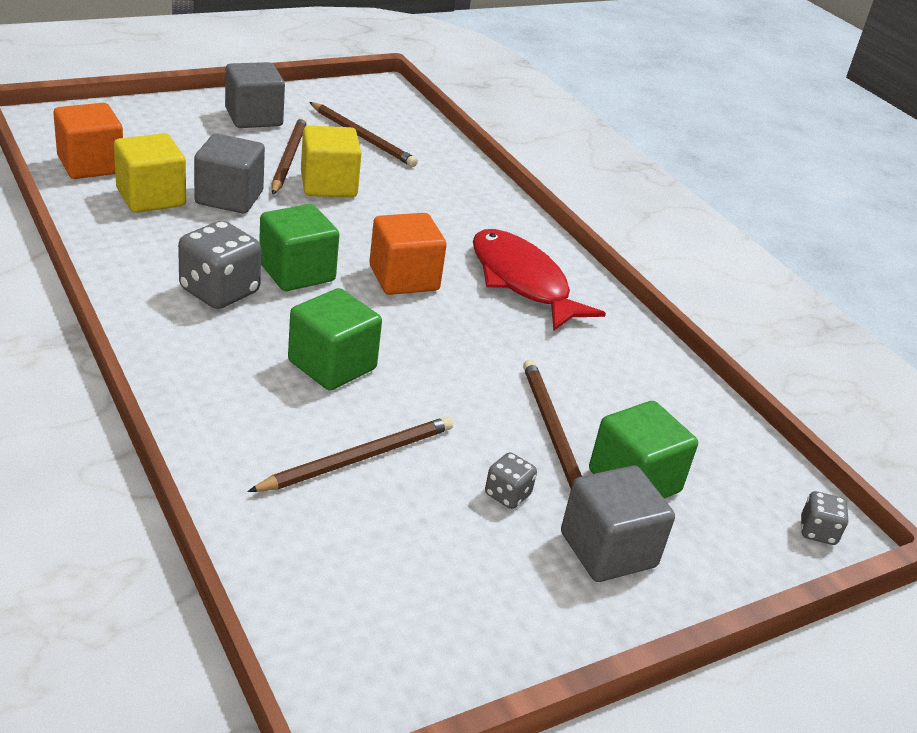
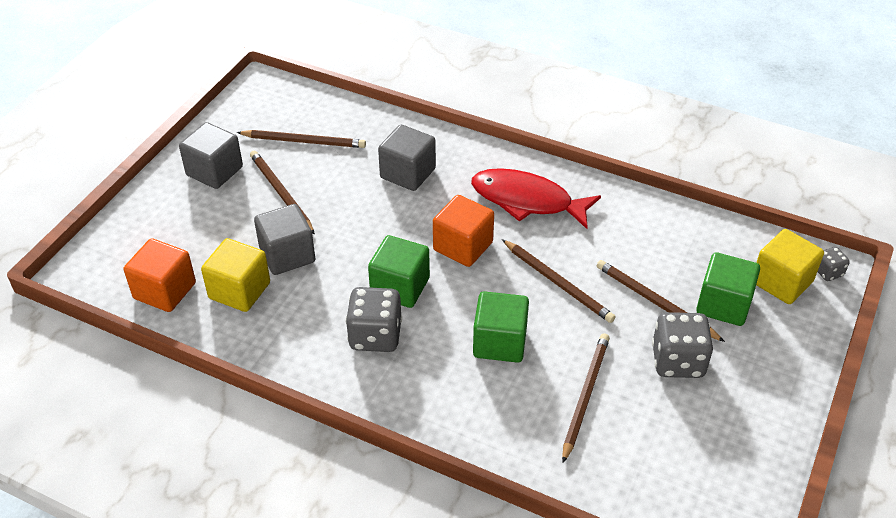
camera: 30 degrees left, 10 degrees up
(328, 185) = (333, 200): yellow cube -> yellow cube (781, 282)
(463, 357) = (558, 283): none -> brown pencil
(507, 495) = (677, 361): grey dice -> grey dice, size x1.93
(608, 550) = (755, 359): grey cube -> grey cube (408, 173)

